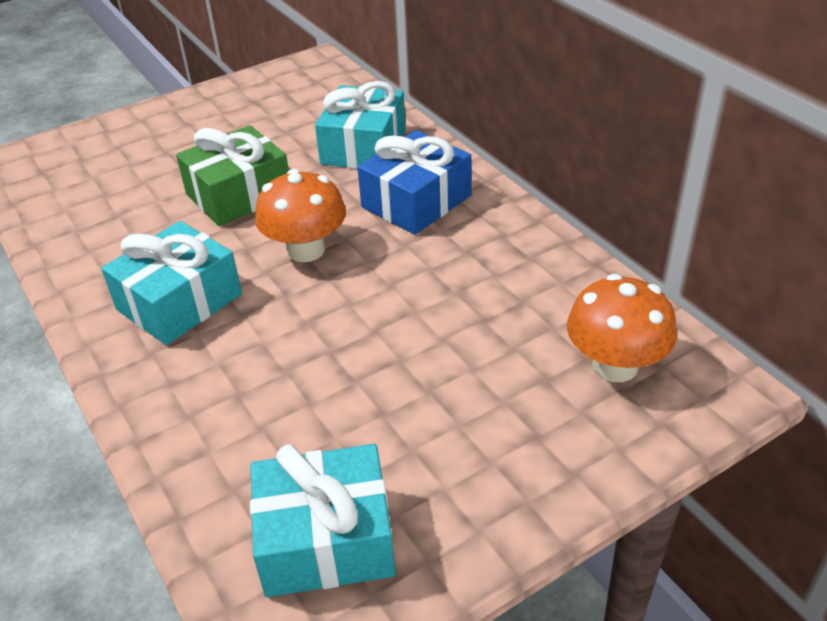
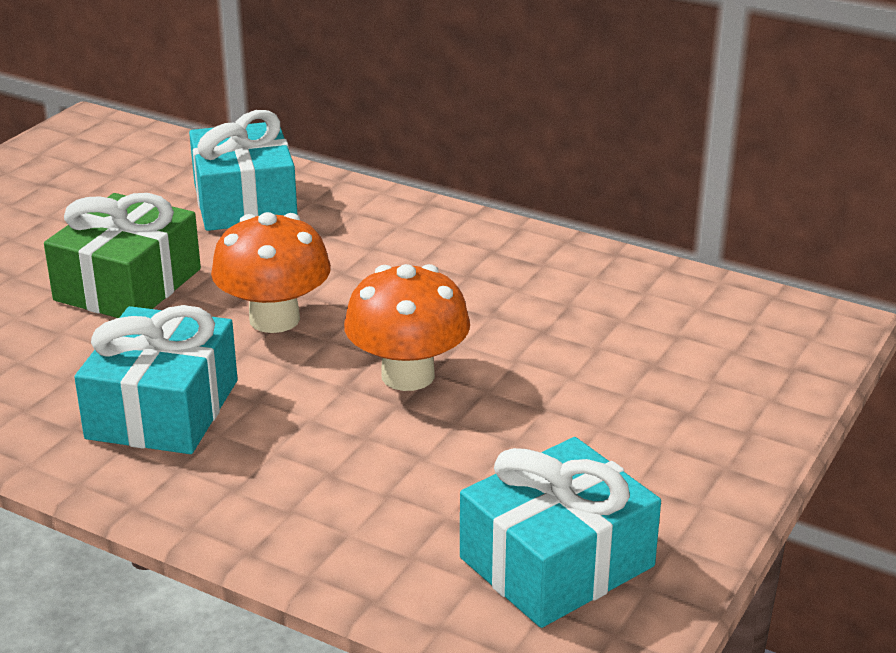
camera: 30 degrees left, 10 degrees down
(416, 201) = (363, 241): blue gift -> none
(615, 365) = (711, 334): orange mushroom -> orange mushroom (408, 375)

